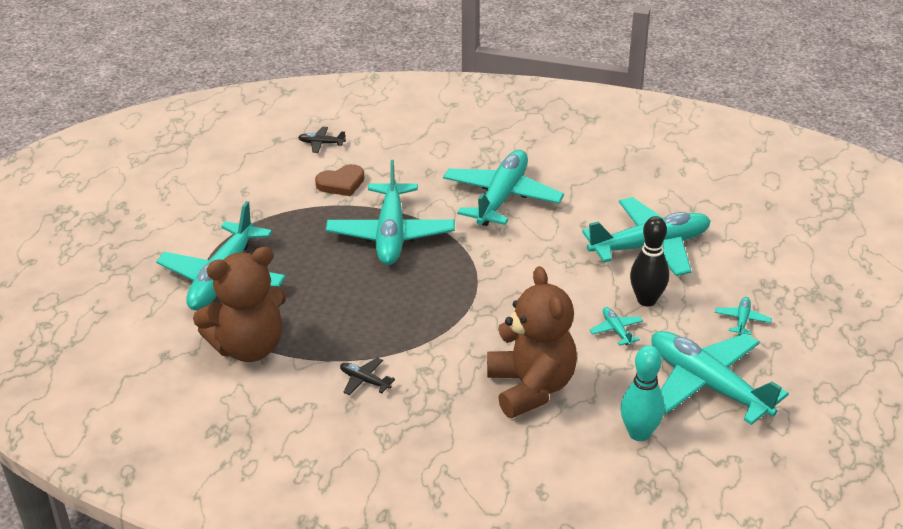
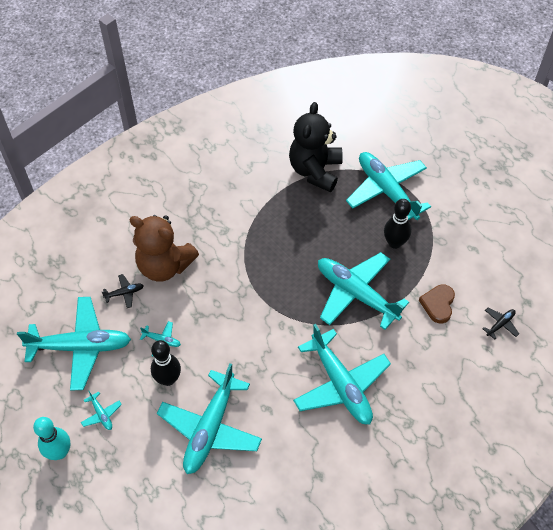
camera: 130 degrees right, 20 degrees up
(249, 347) = (315, 171): brown teddy bear -> black teddy bear
(294, 240) = (394, 243): none -> black bowling pin
(364, 381) = (242, 201): black plane -> black plane (124, 293)
(639, 433) = (87, 286): turquoise bowling pin -> turquoise bowling pin (59, 452)

